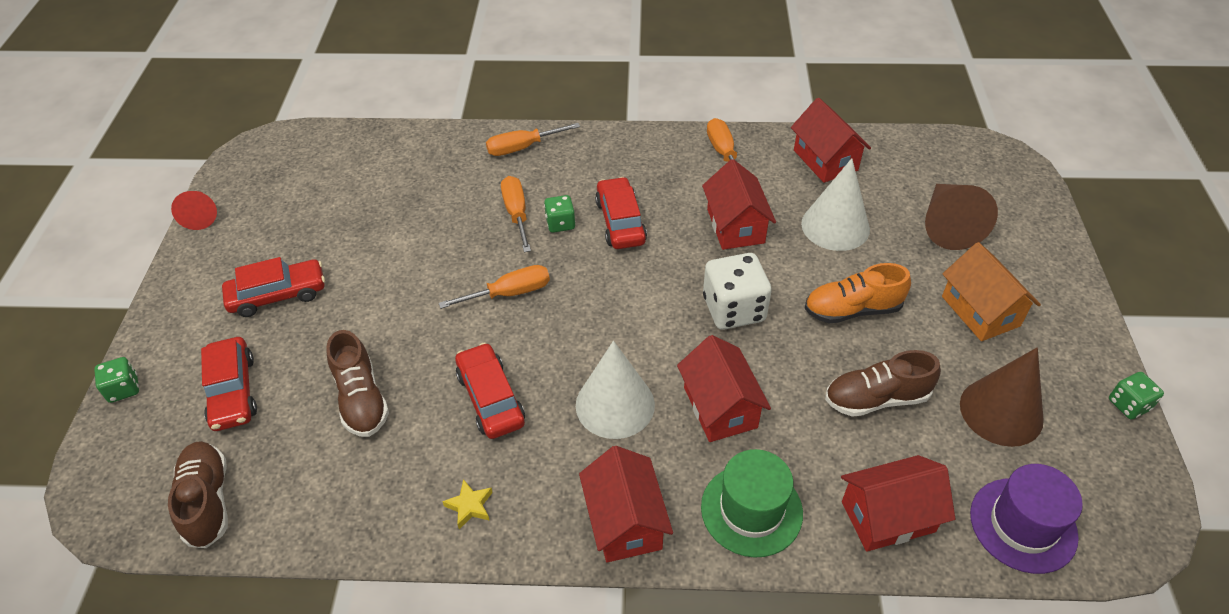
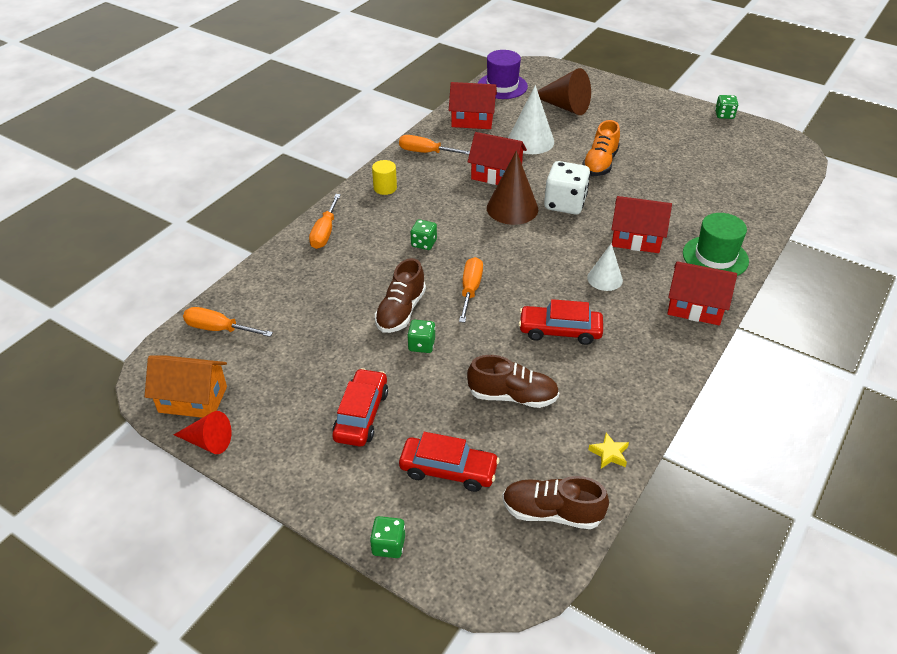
camera: 60 degrees left, 5 degrees down
(398, 293) = (421, 345): none -> green dice
(470, 506) = (643, 370): yellow star -> yellow star (609, 454)
(516, 213) = (393, 259): orange screwdriver -> orange screwdriver (219, 329)
(615, 405) = (605, 279): white cone -> white cone, size x0.62
(620, 222) = (448, 217): red car -> none
(630, 153) = (385, 188): none -> yellow cylinder
(876, 398) = (668, 184): brown shoe -> brown shoe (401, 311)
(888, 517) = (746, 214): red house -> none
(980, 311) = (634, 125): orange house -> orange house (193, 399)
(1001, 411) = (704, 151): brown cone -> brown cone (512, 208)
(1023, 525) = (774, 176): purple hat -> purple hat (502, 86)

